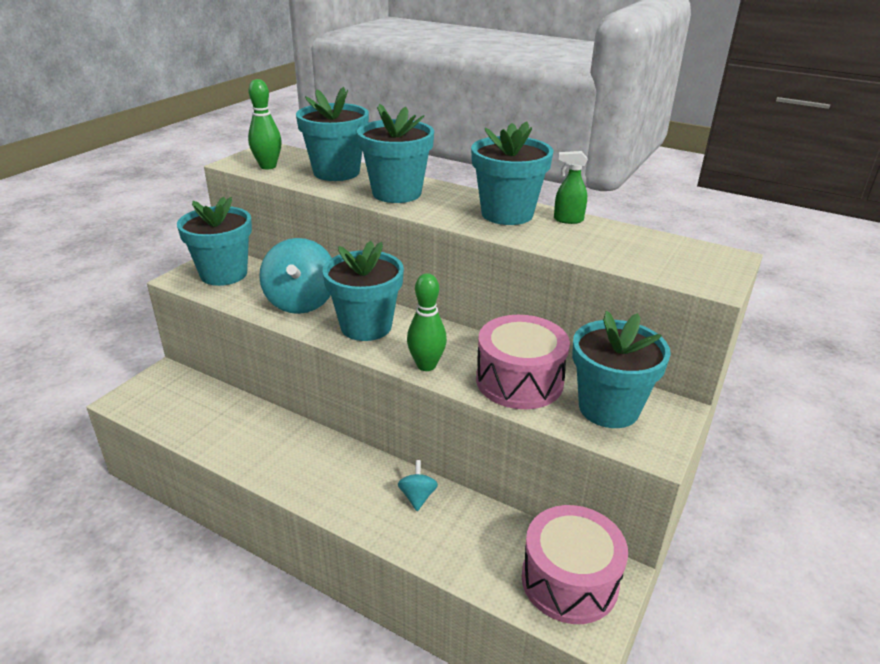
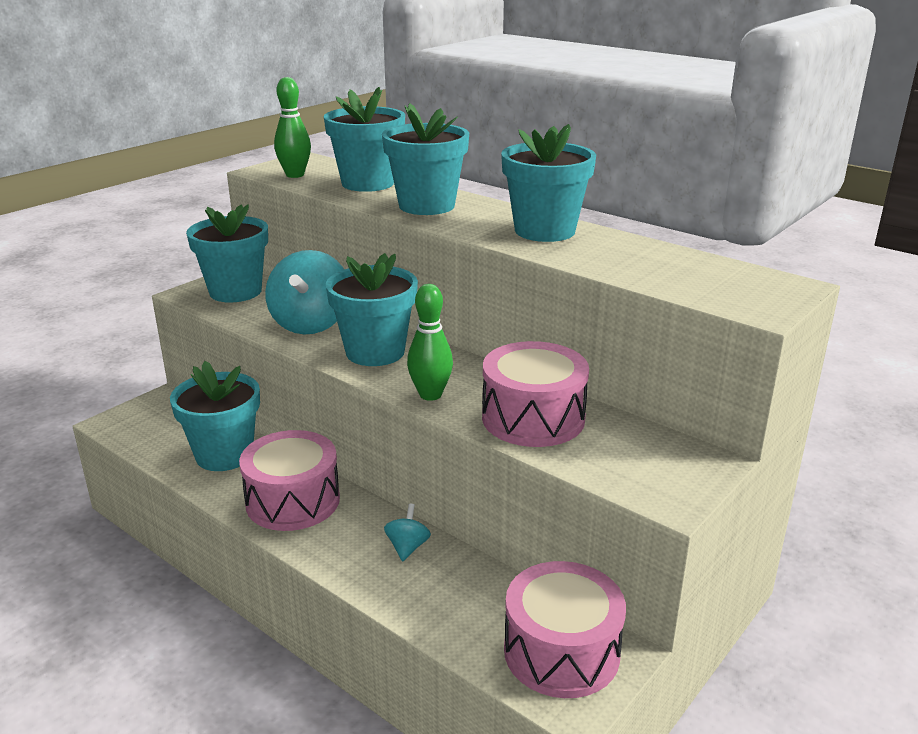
camera: 10 degrees right, 5 degrees down
(307, 462) = (293, 501): none -> pink drum
(568, 220) = (614, 240): green spray bottle -> none
(608, 408) = (630, 454): turquoise flower pot -> turquoise flower pot (224, 455)

